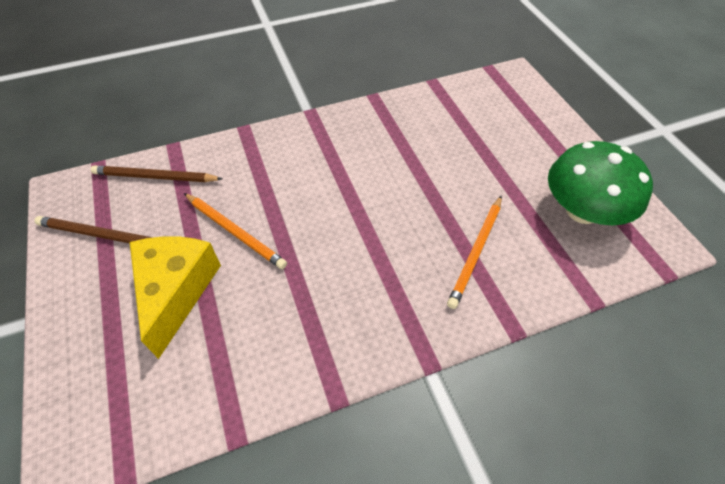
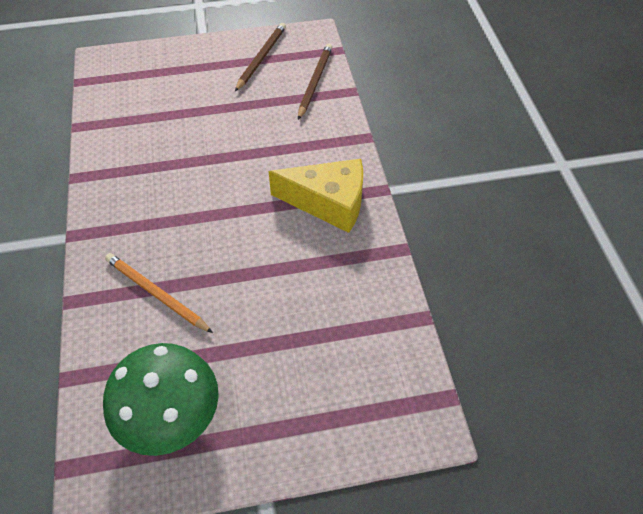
camera: 100 degrees right, 0 degrees up
(176, 291) = (195, 97): yellow cheese -> yellow cheese (328, 203)
(235, 232) = (239, 129): orange pencil -> none

